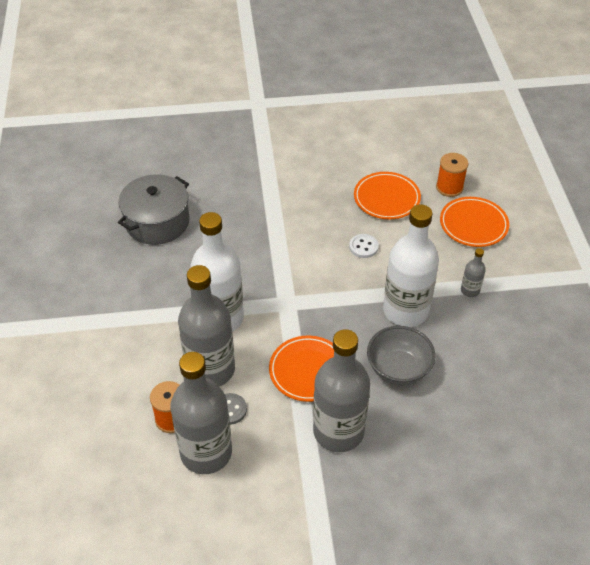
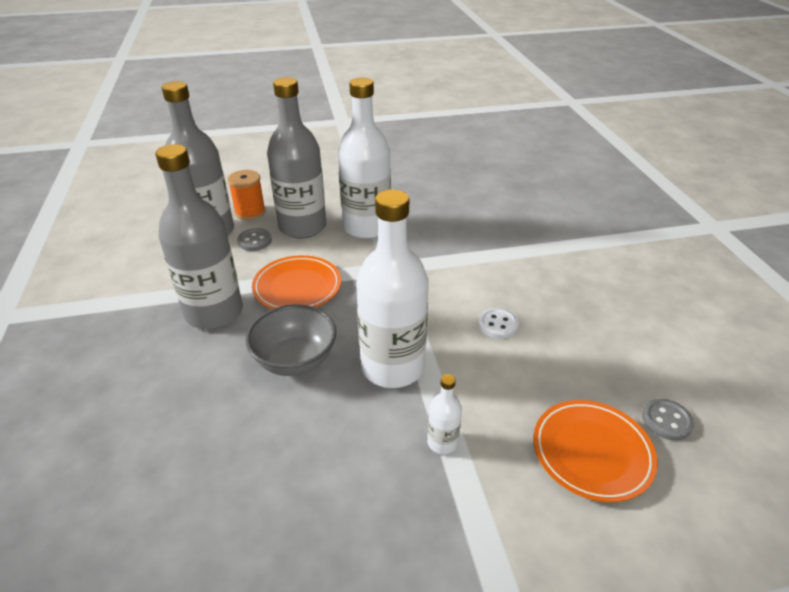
camera: 85 degrees right, 10 degrees down
(157, 222) = (485, 182): grey pot -> none
(386, 198) = (601, 345): orange plate -> none
(449, 187) = (666, 421): orange spool -> grey button
(470, 290) = (442, 442): grey bottle -> white bottle

